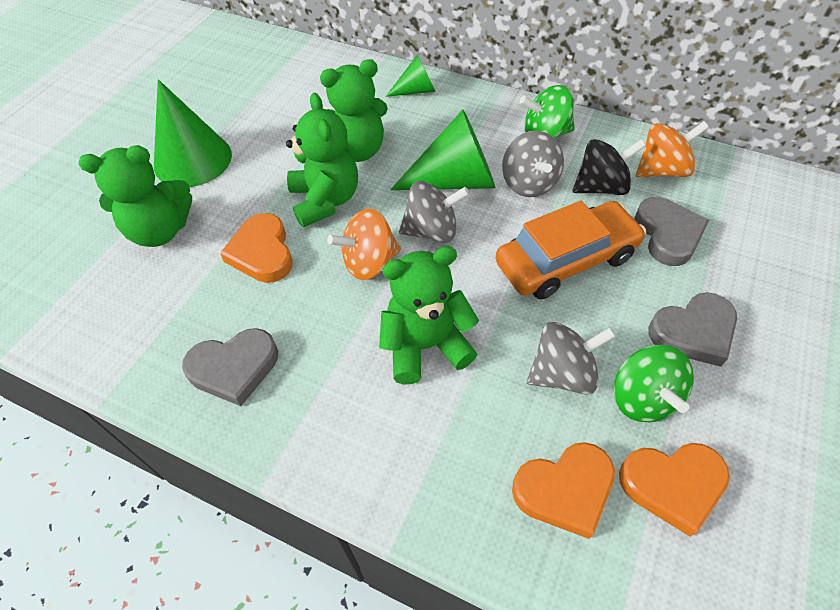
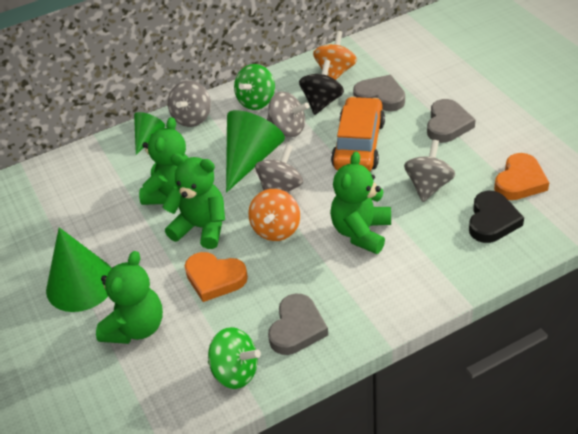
camera: 50 degrees left, 10 degrees down
(472, 103) = (192, 118): none -> grey spinning top
(564, 490) = (492, 220): orange heart -> black heart
(642, 398) = (467, 164): green spinning top -> green spinning top (235, 372)

